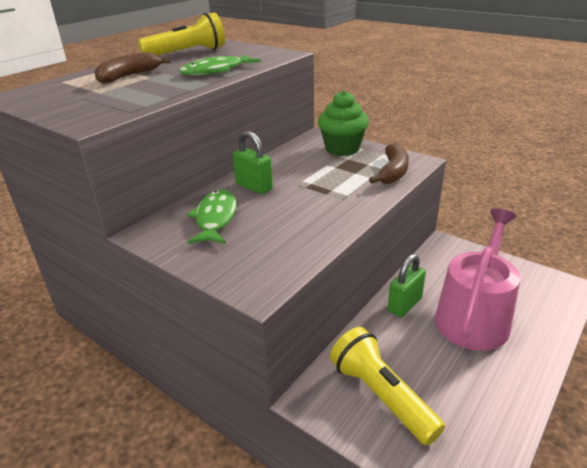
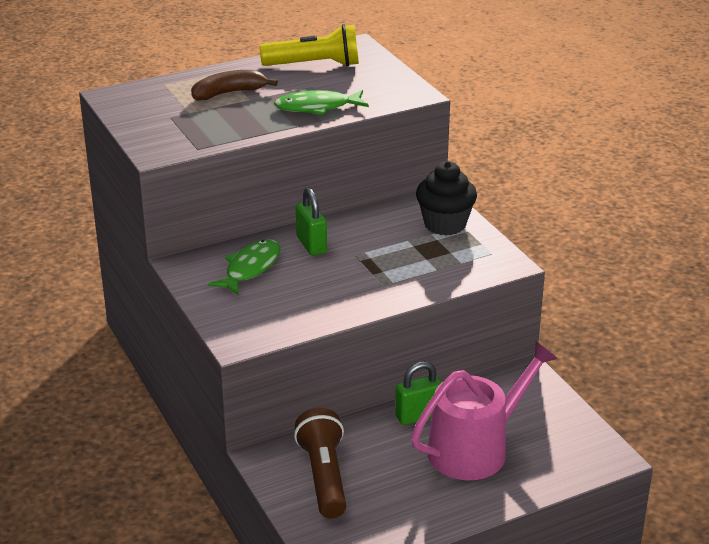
camera: 25 degrees right, 0 degrees up
(342, 149) = (445, 224): green cupcake -> black cupcake
(381, 395) = (324, 476): yellow flashlight -> brown flashlight
(393, 172) = (466, 269): brown banana -> none

